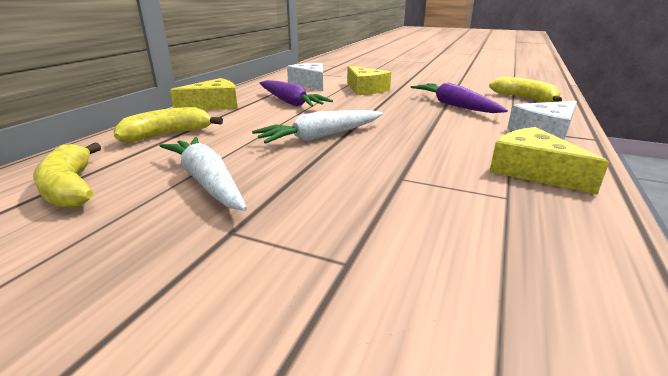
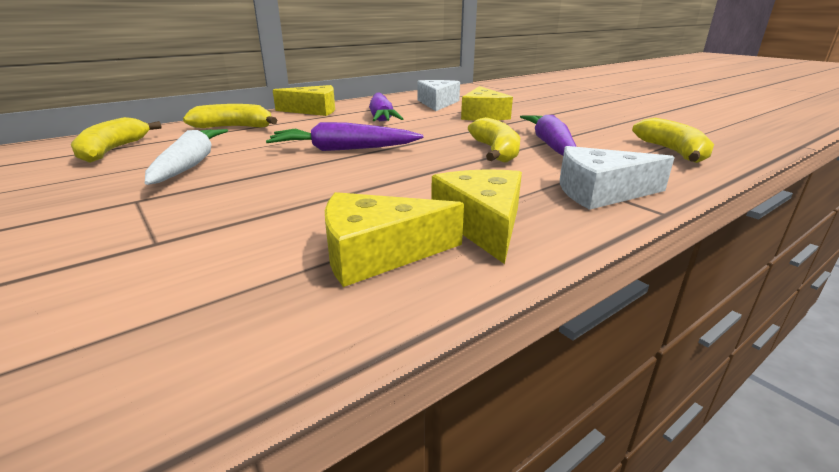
camera: 30 degrees right, 0 degrees up
(321, 136) = (343, 149): white carrot -> purple carrot
(432, 117) = (496, 151): none -> yellow banana
(522, 211) = (377, 253): none -> yellow cheese

